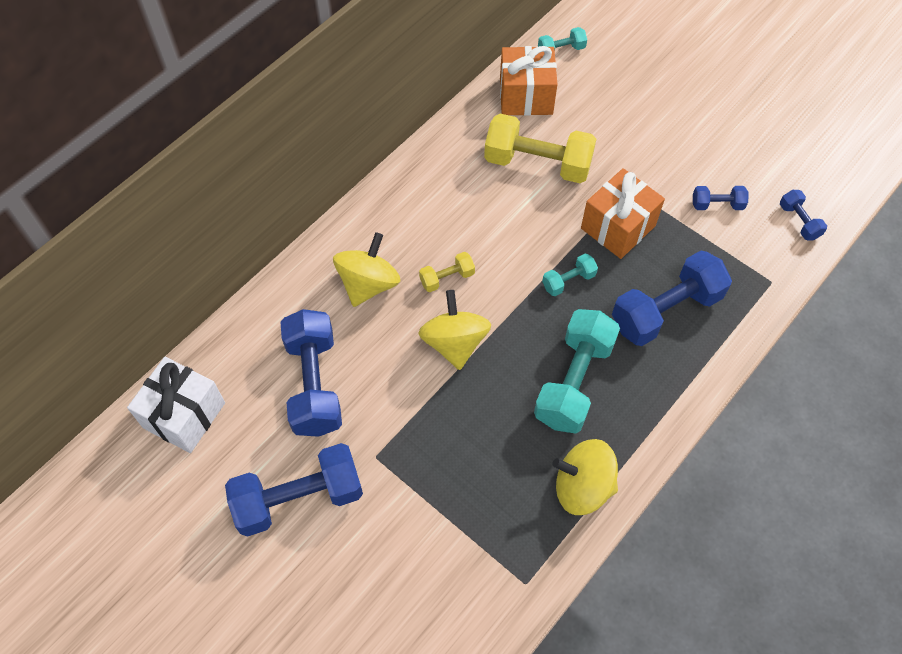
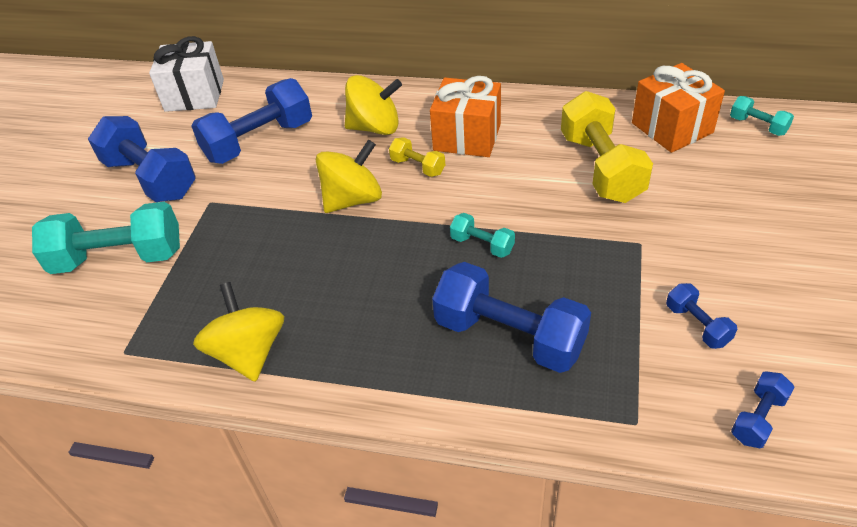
camera: 65 degrees right, 15 degrees down
(573, 381) = (366, 296): turquoise dumbbell -> turquoise dumbbell (119, 258)
(618, 227) = (582, 254): orange gift -> orange gift (467, 137)

